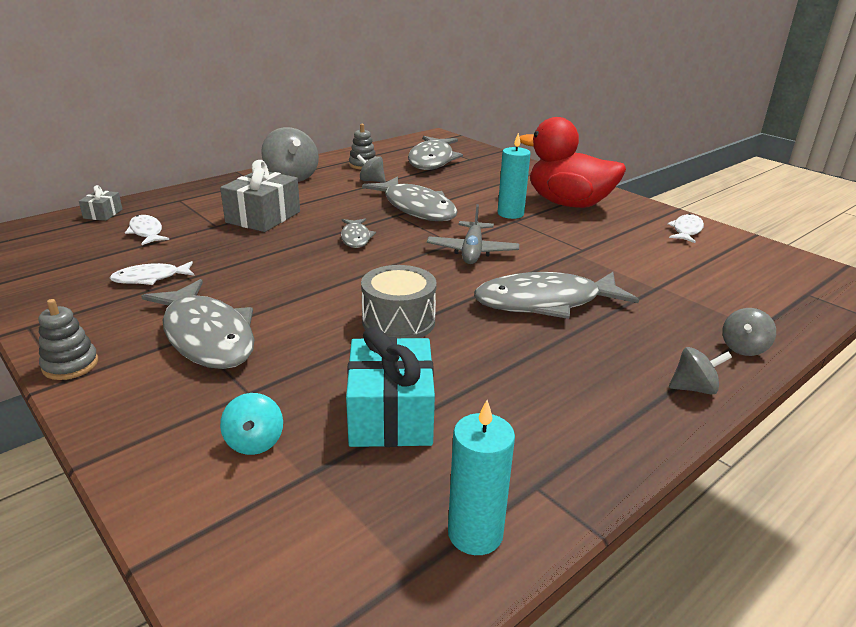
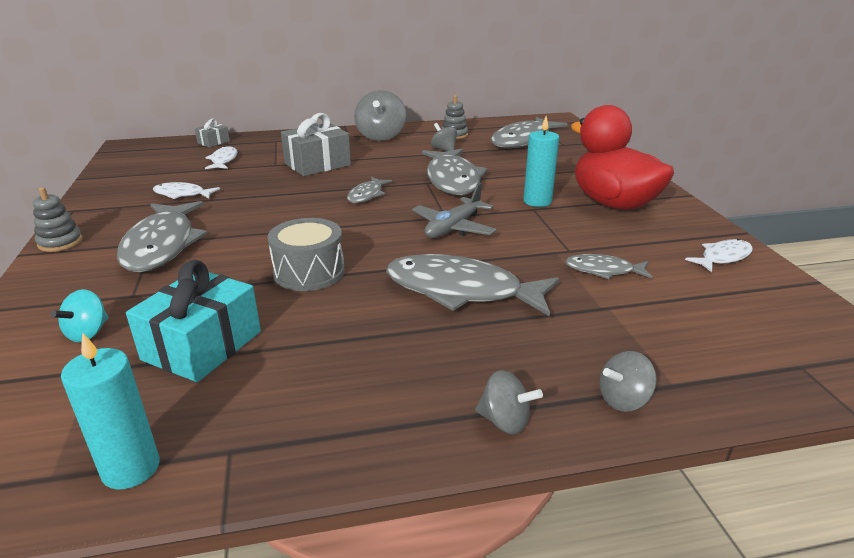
camera: 30 degrees right, 0 degrees up
(624, 259) = (603, 270): none -> grey fish

